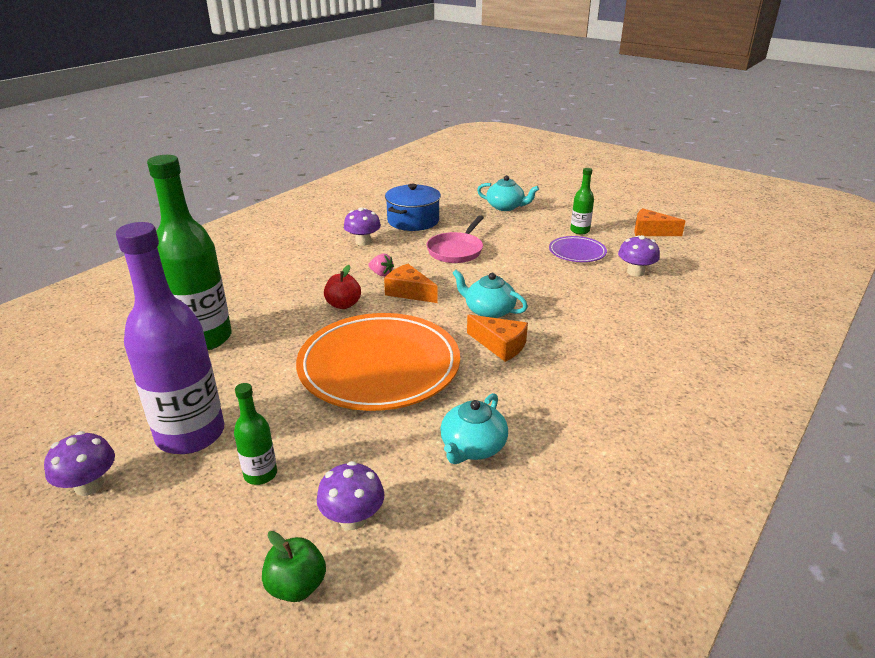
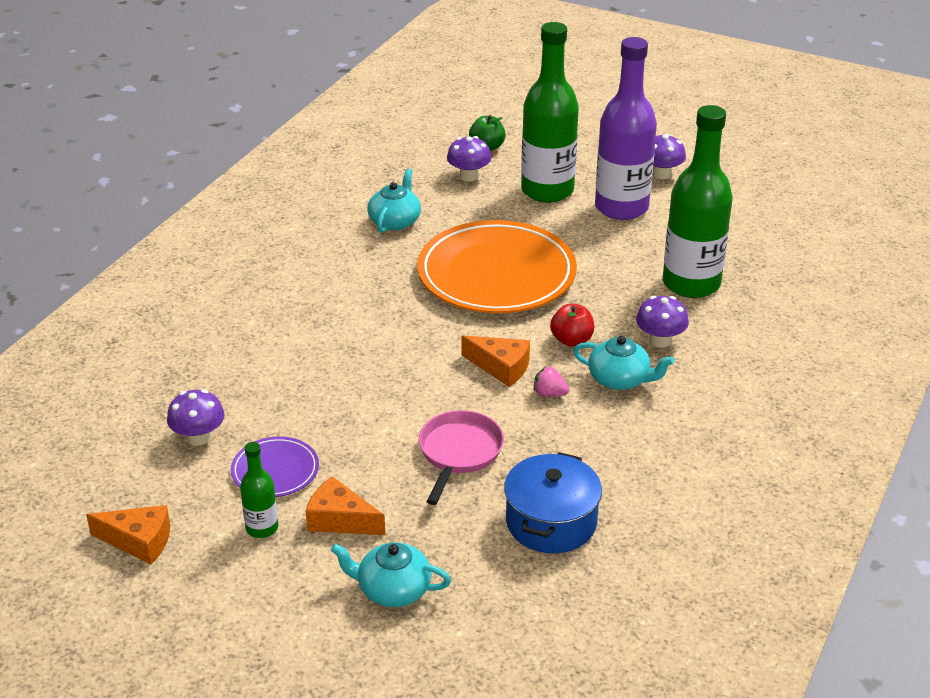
camera: 170 degrees right, 5 degrees up
(260, 474) = (547, 190): green bottle -> green bottle, size x2.18
(363, 242) = (607, 456): purple mushroom -> purple mushroom (660, 340)
(488, 311) = (397, 350): turquoise teapot -> turquoise teapot (620, 379)
(500, 345) = (380, 308): orange cheese -> orange cheese (340, 520)

